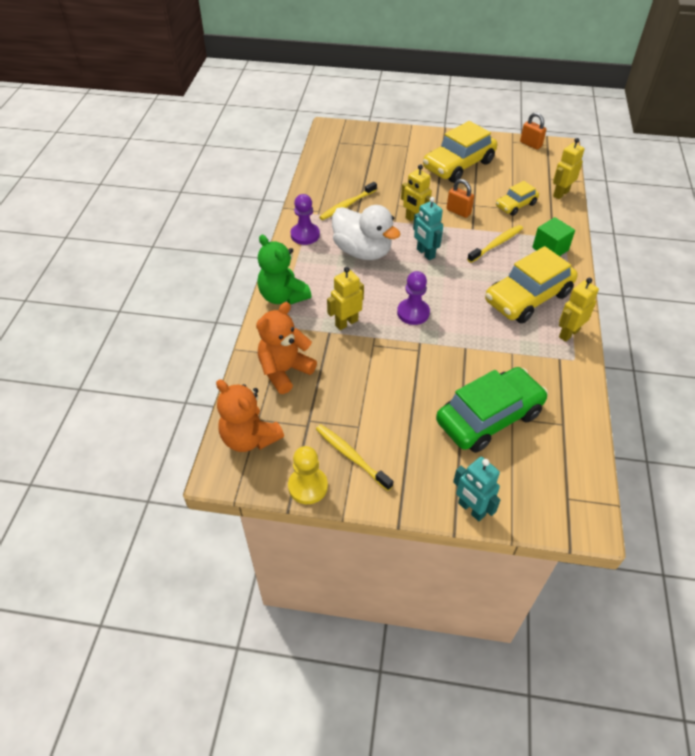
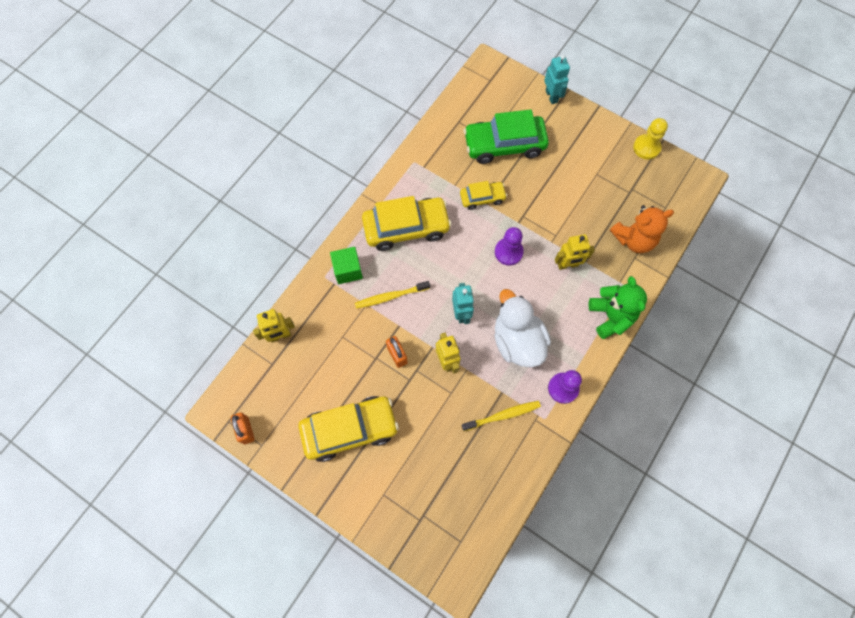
camera: 155 degrees left, 20 degrees up
(249, 438) = (675, 195): orange teddy bear -> none
(351, 456) = (610, 156): yellow toothbrush -> none
(515, 205) = (336, 339): yellow car -> yellow car (482, 198)
(568, 333) = (401, 183): yellow robot -> none

